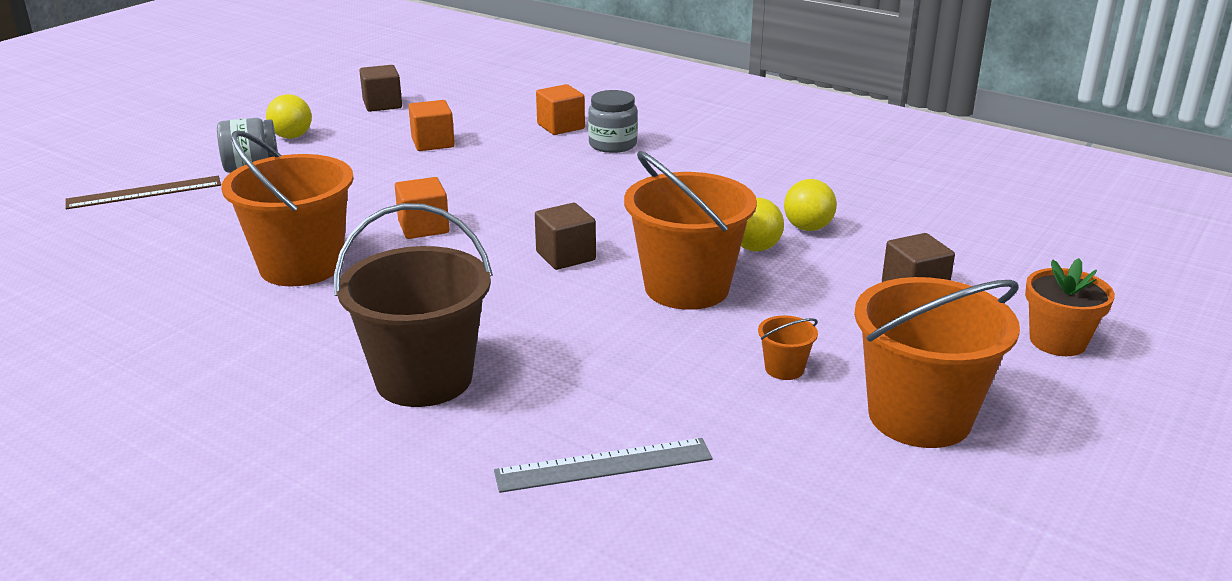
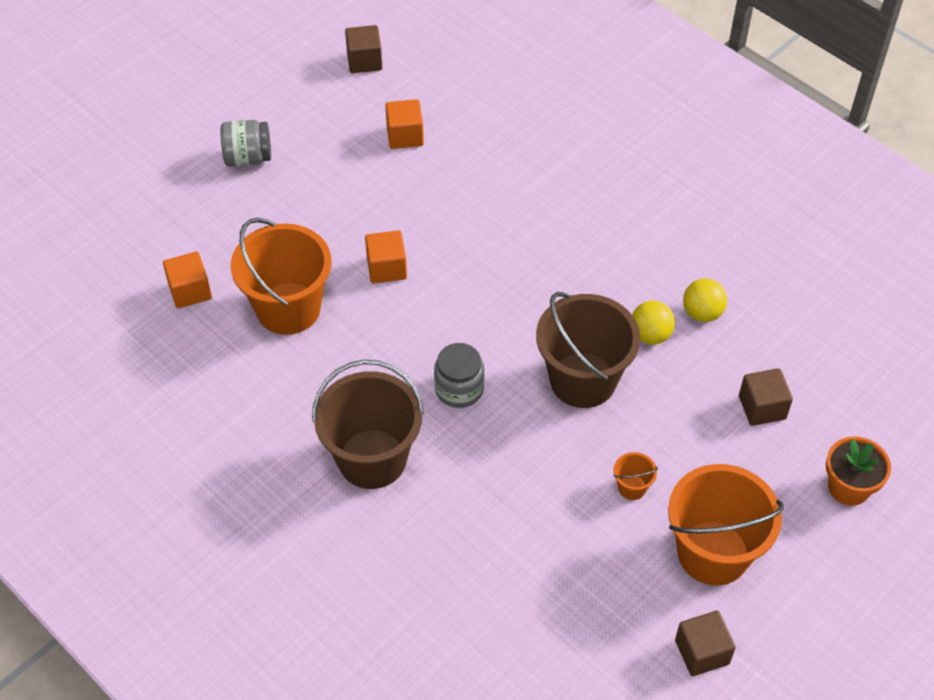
camera: 10 degrees right, 25 degrees up
(144, 192) = (161, 184): brown ruler -> none
(292, 137) = (282, 109): yellow ball -> none
(561, 126) = (522, 122): orange cube -> orange cube (190, 291)
(565, 256) = (495, 324): brown cube -> brown cube (702, 652)
(604, 465) = (483, 566): grey ruler -> none
(612, 144) = (564, 159): grey jar -> grey jar (459, 389)
(686, 288) = (583, 380): orange bucket -> brown bucket

